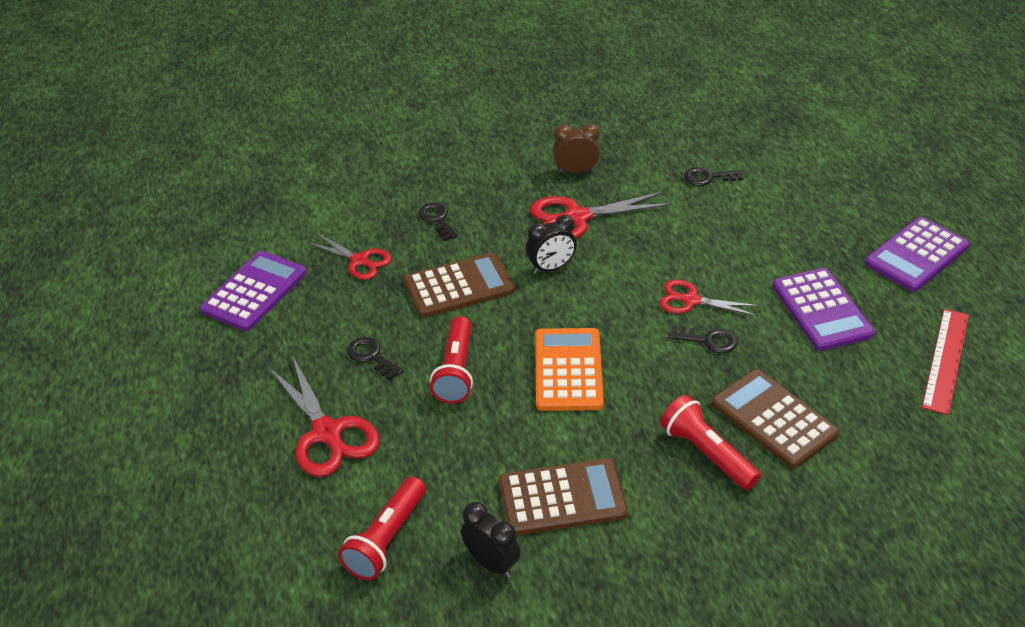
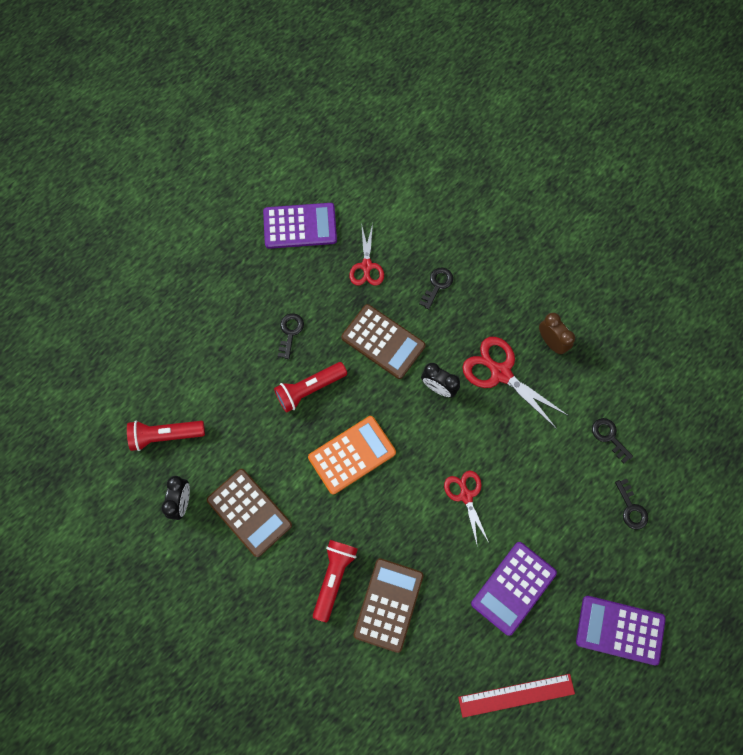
camera: 55 degrees right, 30 degrees up
(328, 434) = (217, 351): red scissors -> none
(708, 340) = (434, 527): black key -> black key (631, 508)

